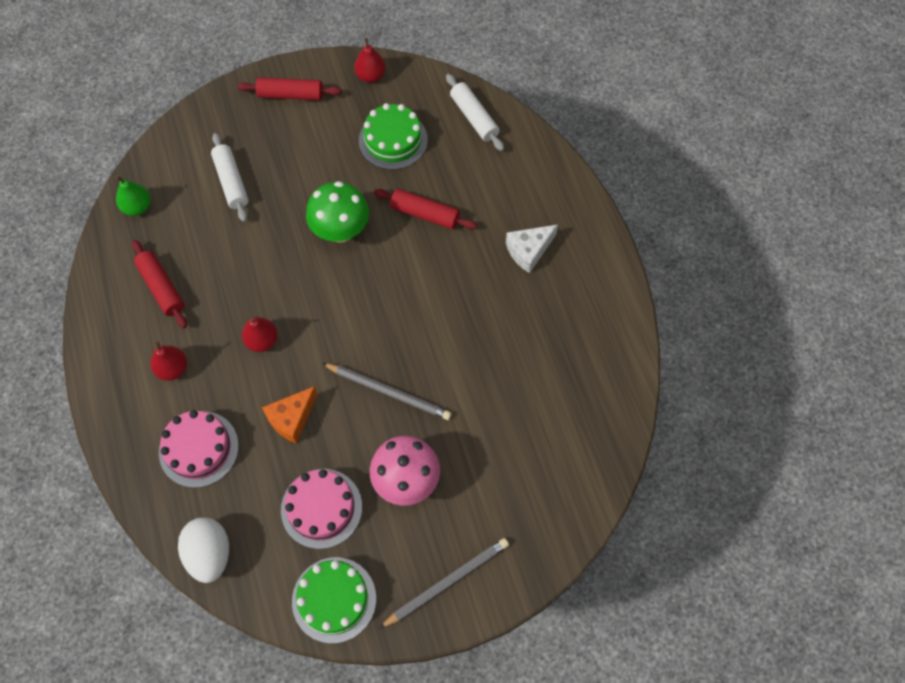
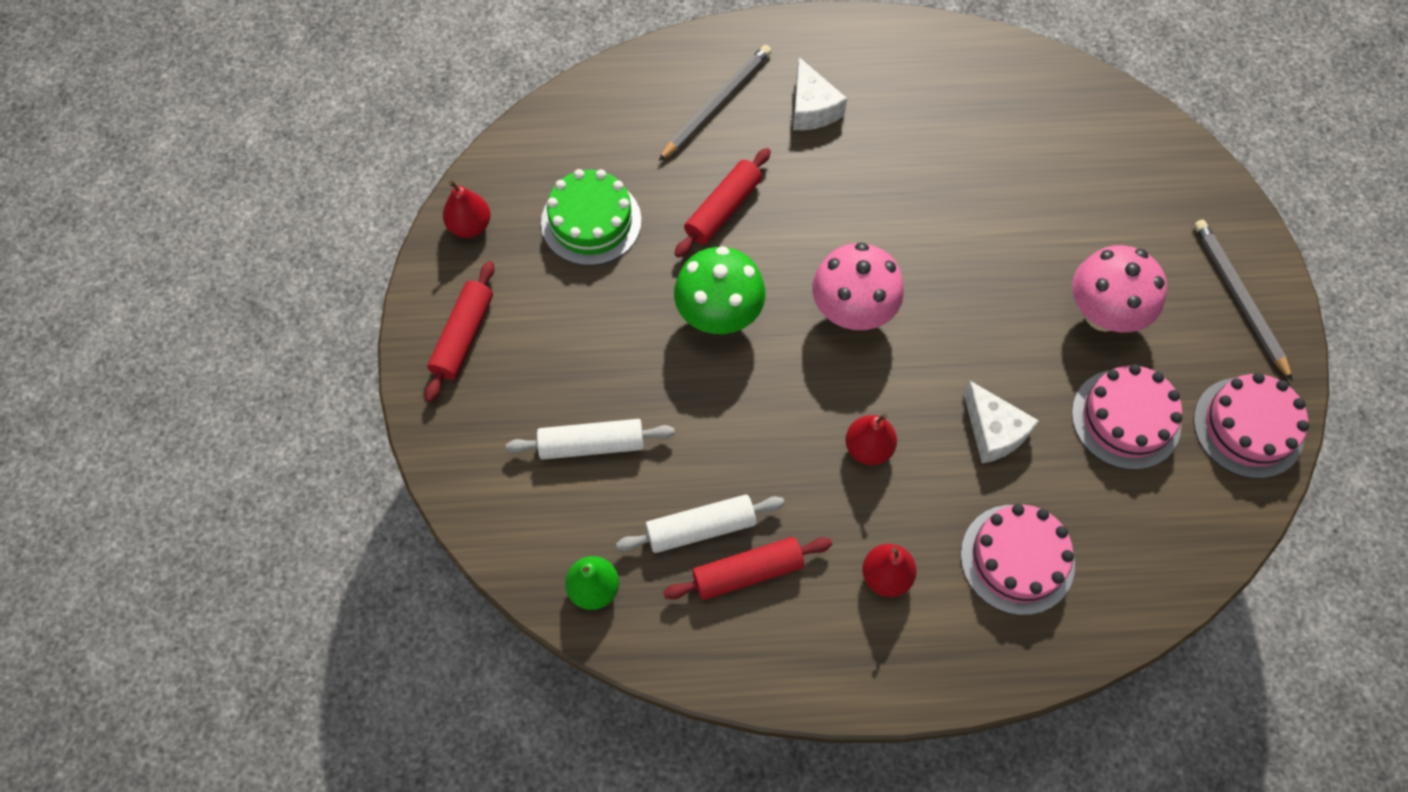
camera: 75 degrees left, 0 degrees up
(209, 554) = (1171, 568): white egg -> none
(292, 418) = (993, 431): orange cheese -> white cheese
(334, 599) = (1248, 427): green cake -> pink cake
(364, 311) = (852, 312): none -> pink mushroom
(388, 392) = (977, 308): grey pencil -> grey pencil (716, 104)
(474, 117) = (588, 119): white rolling pin -> white rolling pin (700, 528)

